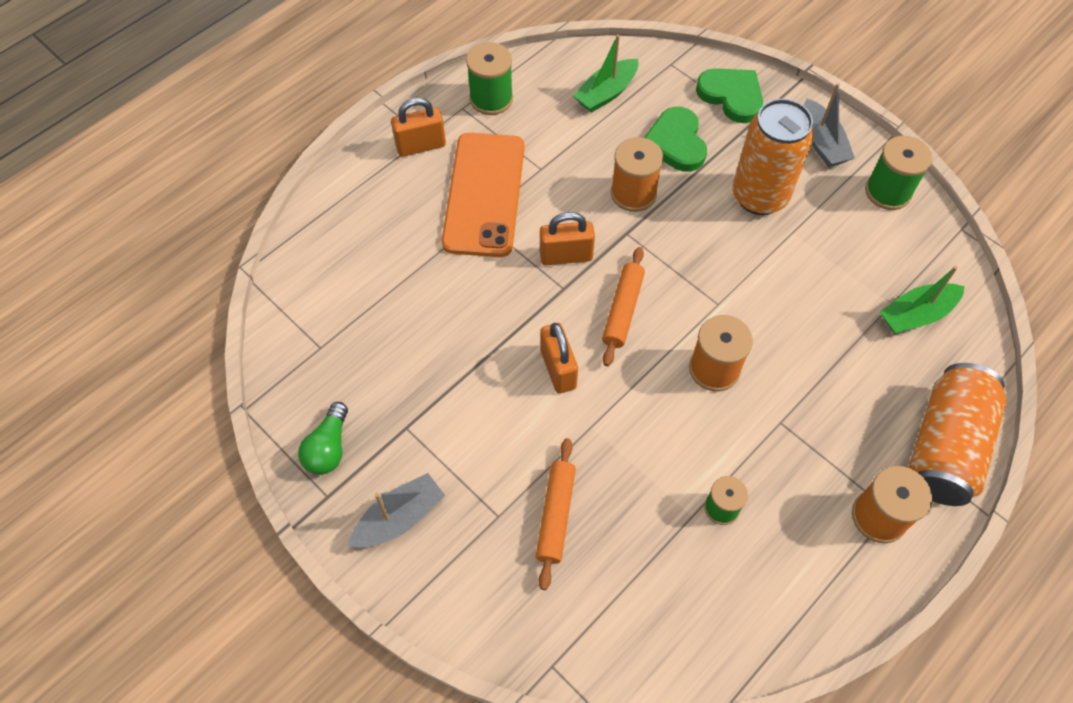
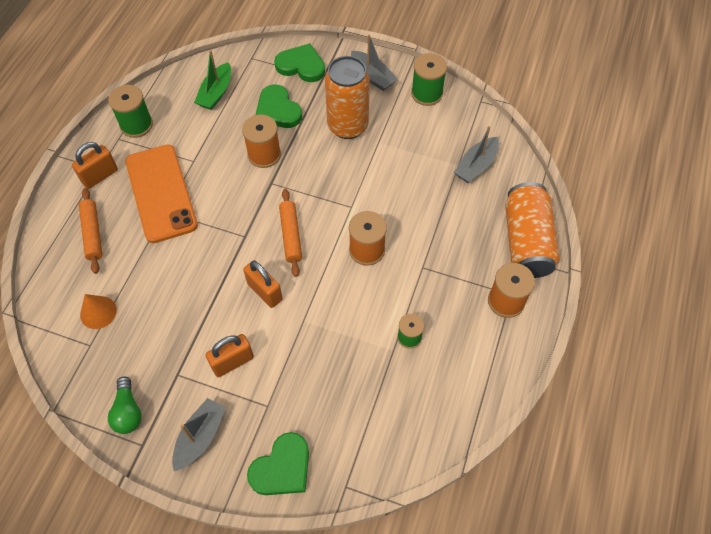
camera: 25 degrees left, 0 degrees up
(347, 311) = (98, 312): none -> orange cone
(482, 604) = (282, 468): none -> green heart
(556, 515) = (305, 388): orange rolling pin -> orange rolling pin (93, 233)
(566, 256) = (237, 214): orange padlock -> orange padlock (232, 362)
(916, 315) = (476, 166): green boat -> grey boat

